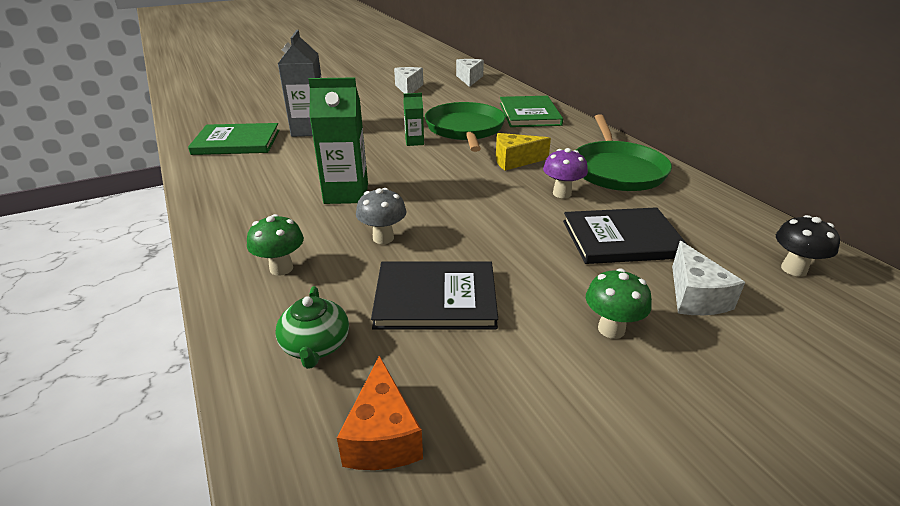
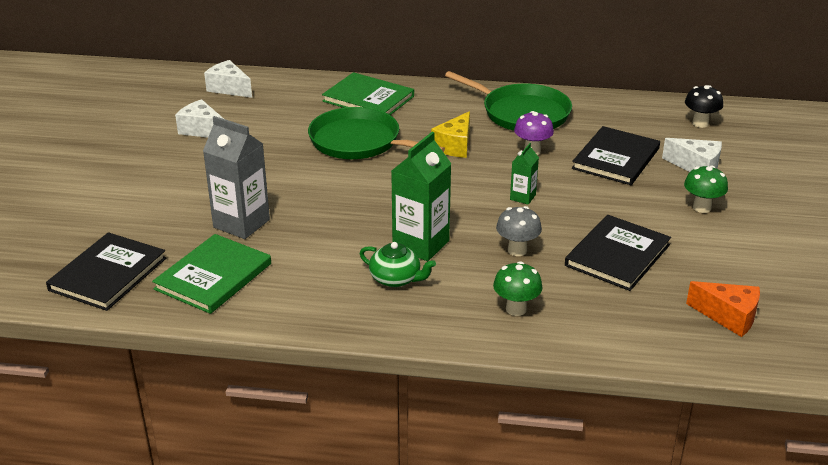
camera: 55 degrees left, 0 degrees up
(217, 117) = (108, 274): none -> black book
(315, 345) = (628, 318): green teapot -> green teapot (396, 279)
(414, 142) = (353, 176): green carton -> green carton (522, 197)

